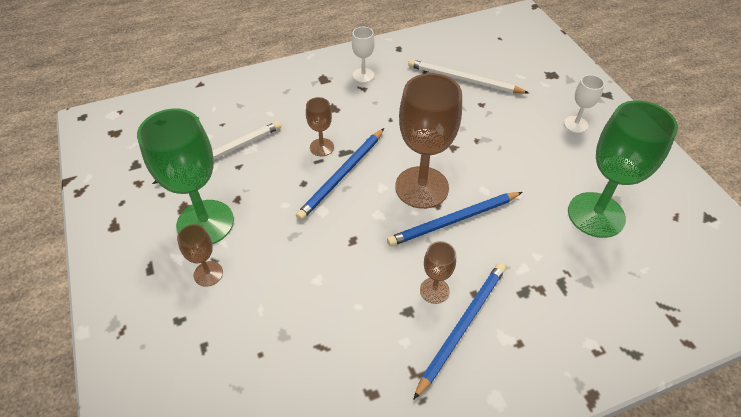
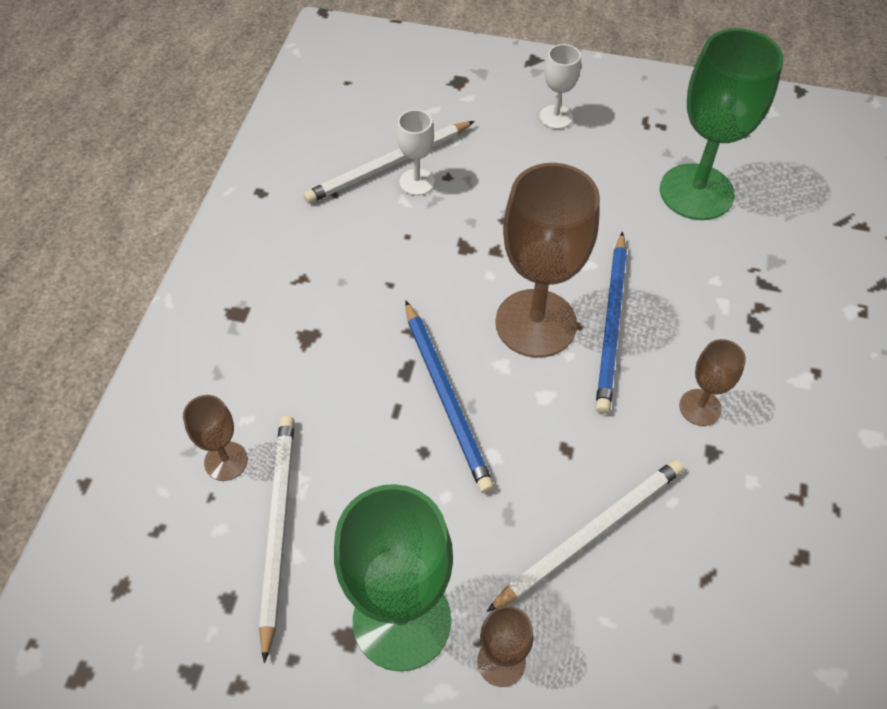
camera: 55 degrees left, 5 degrees up
(308, 276) = (591, 533): none -> white pencil
(322, 147) = (374, 392): brown goblet -> brown goblet (226, 461)
(363, 75) = (276, 263): white goblet -> white goblet (417, 182)
(462, 326) = (765, 411): blue pencil -> none

